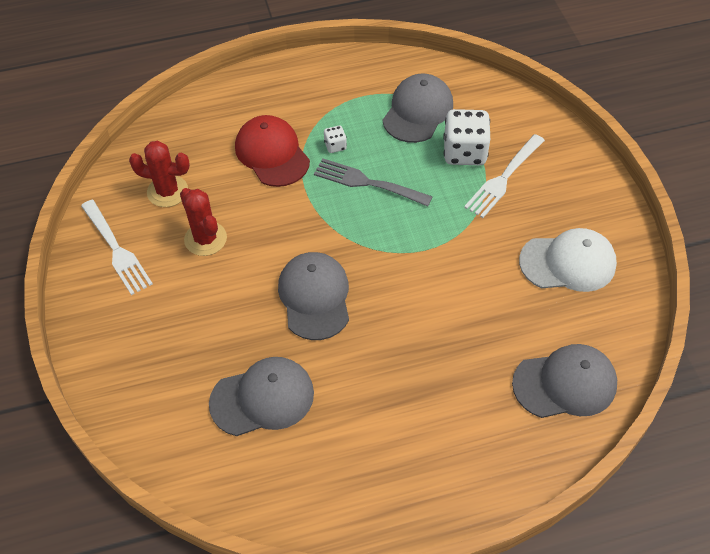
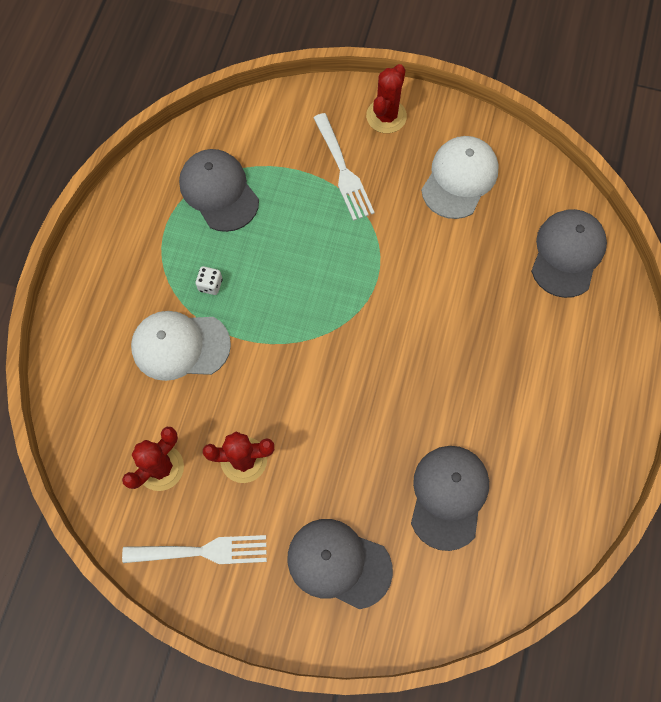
camera: 60 degrees left, 15 degrees up
(272, 153) = (180, 346): red cap -> white cap
(314, 297) = (370, 397): grey cap -> grey cap (338, 563)
(367, 183) = (273, 282): grey fork -> none
(464, 152) = (293, 183): white dice -> none
(580, 182) = (386, 116): none -> red cactus

